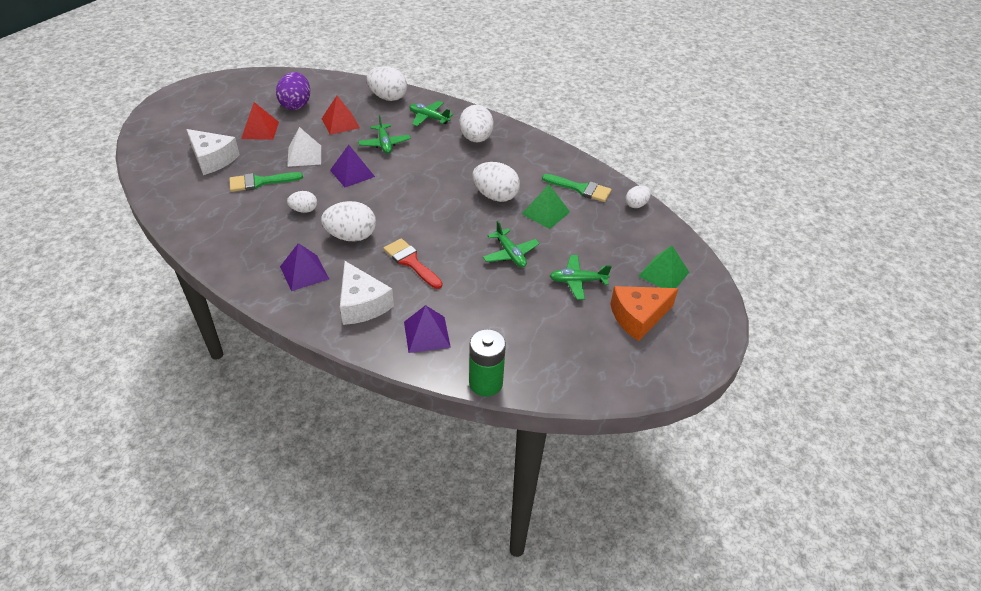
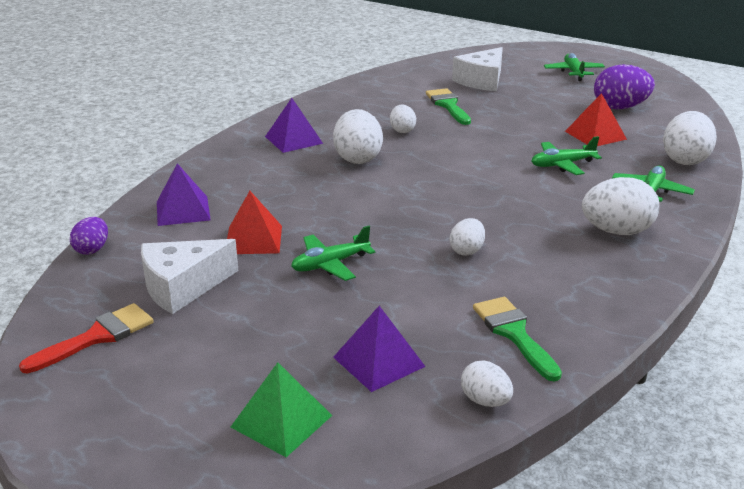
camera: 90 degrees right, 15 degrees down
(260, 130) = (551, 95): red pyramid -> red pyramid (253, 239)
(304, 155) = (510, 121): white pyramid -> none
(352, 173) = (485, 150): purple pyramid -> purple pyramid (379, 361)
(362, 304) = (239, 172): white cheese -> white cheese (182, 287)
(411, 262) = (311, 195): red brush -> red brush (96, 337)
(485, 383) = (92, 249): green battery -> purple egg
(495, 196) = (467, 251): white egg -> white egg, size x0.57
(545, 213) = (435, 296): green pyramid -> none
(577, 281) = (268, 323): green plane -> green plane (573, 72)
(580, 189) = (514, 334): green brush -> green brush turned 135 degrees clockwise
(638, 317) = (178, 382): orange cheese -> none

